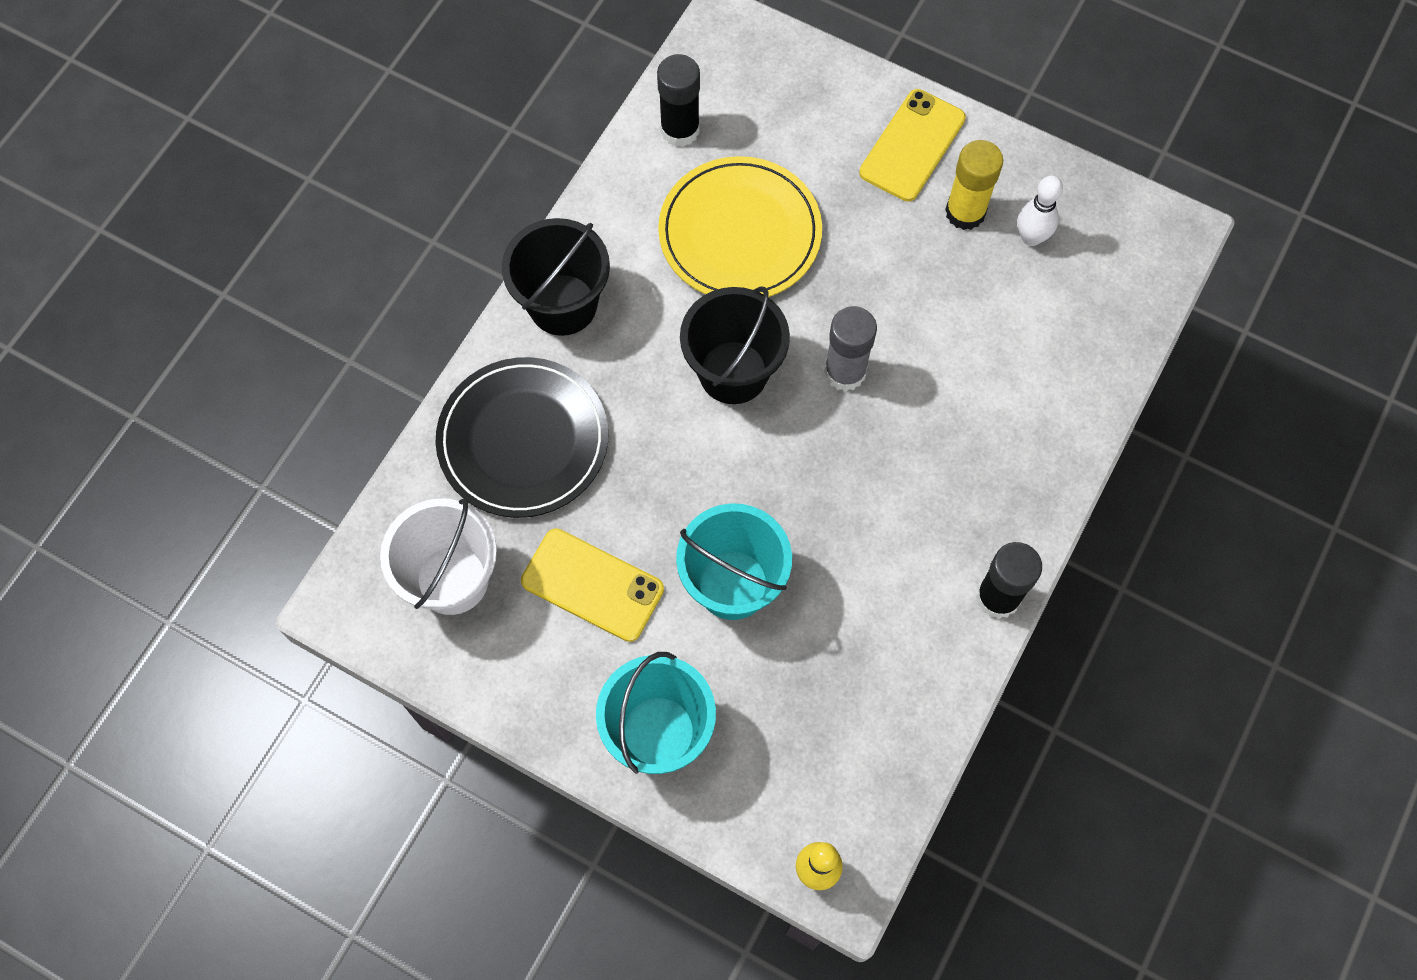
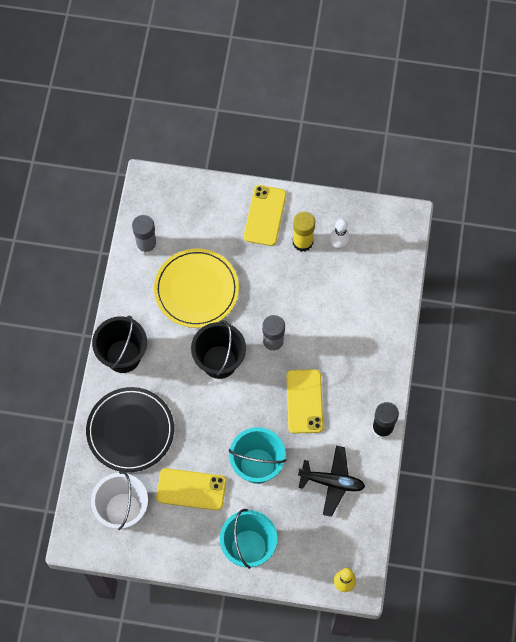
camera: 20 degrees left, 0 degrees up
(680, 130) = (146, 245): black glue stick -> grey glue stick
(863, 665) = (332, 482): none -> black plane
(865, 496) = (304, 401): none -> yellow phone

